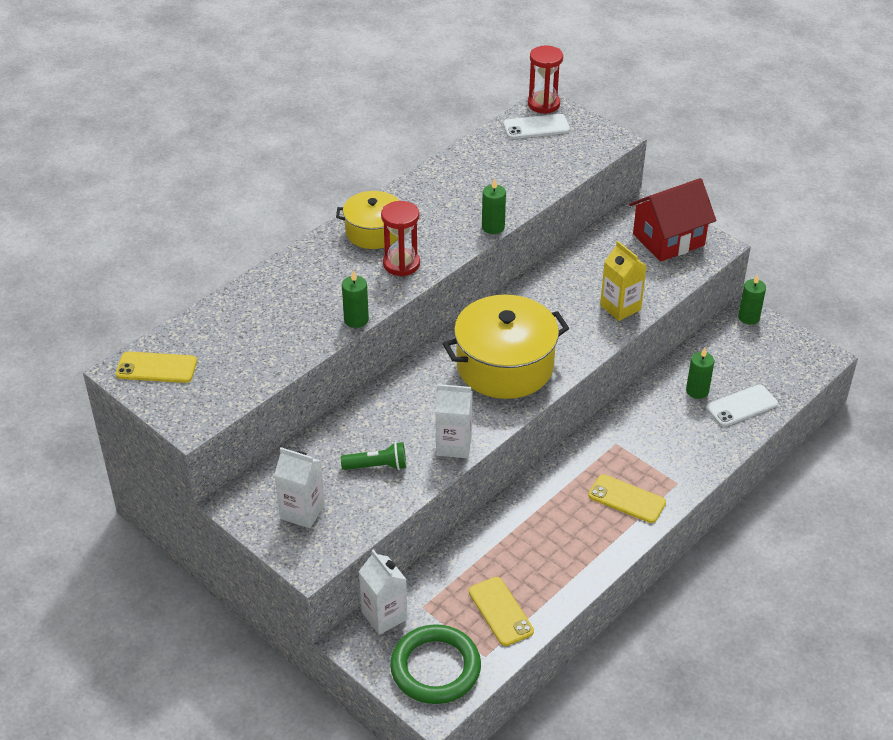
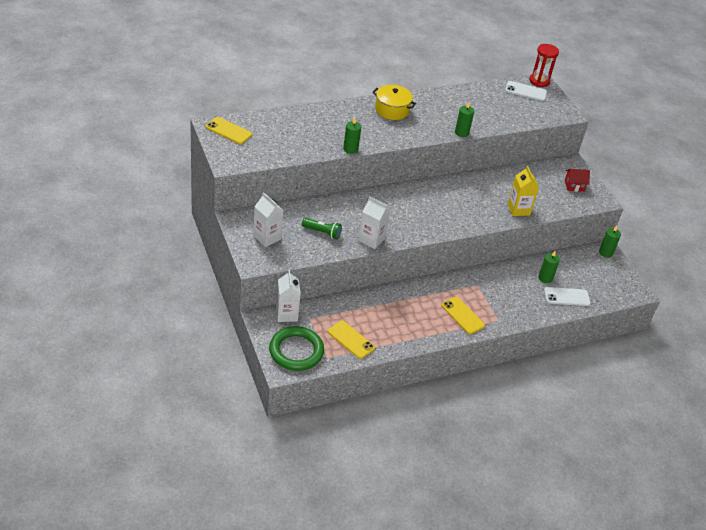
camera: 20 degrees right, 0 degrees up
(401, 264) = (395, 131): red hourglass -> none
(500, 611) = (351, 340): yellow phone -> yellow phone turned 45 degrees counterclockwise
(505, 366) = (429, 212): yellow pot -> none
(668, 240) = (574, 186): red house -> red house, size x0.50

